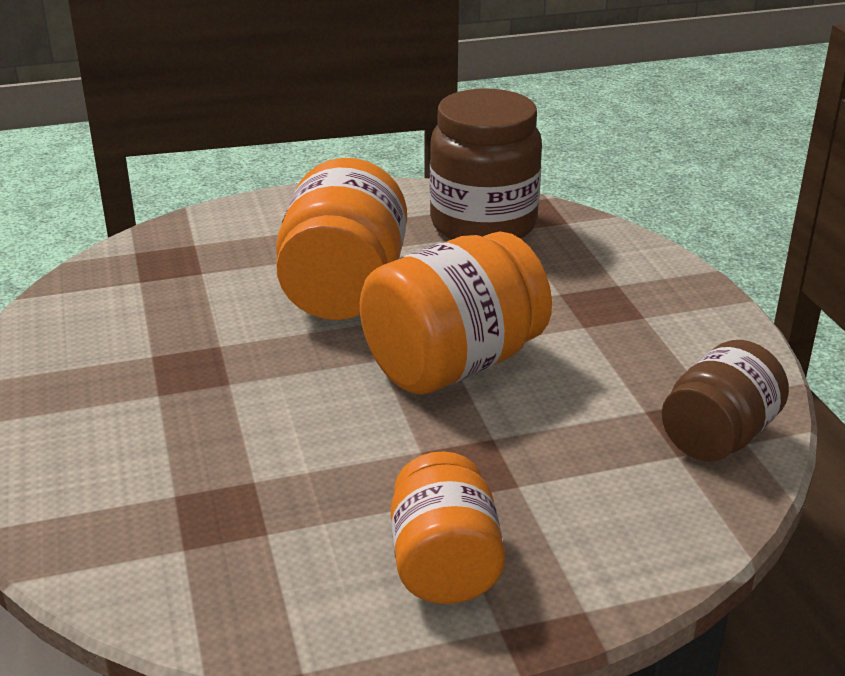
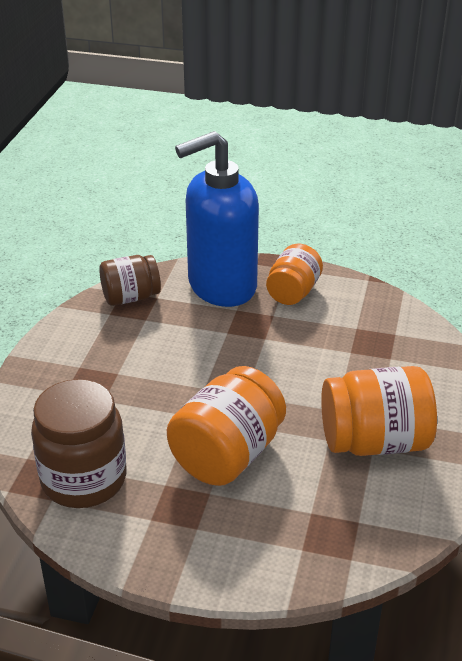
camera: 150 degrees left, 5 degrees up
(453, 364) = (209, 376): orange jar -> orange jar (374, 441)
(594, 522) = (221, 286): none -> blue soap dispenser

